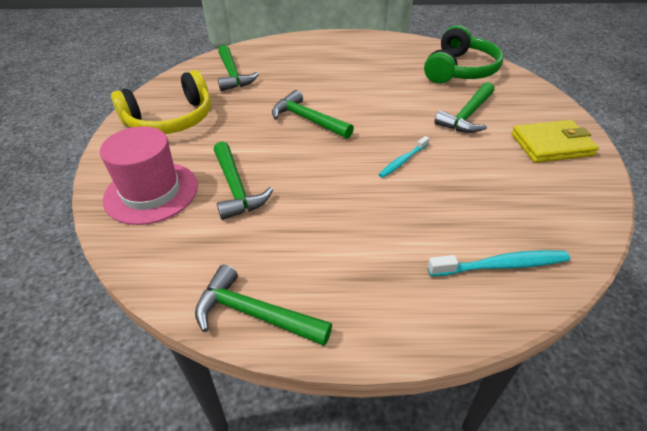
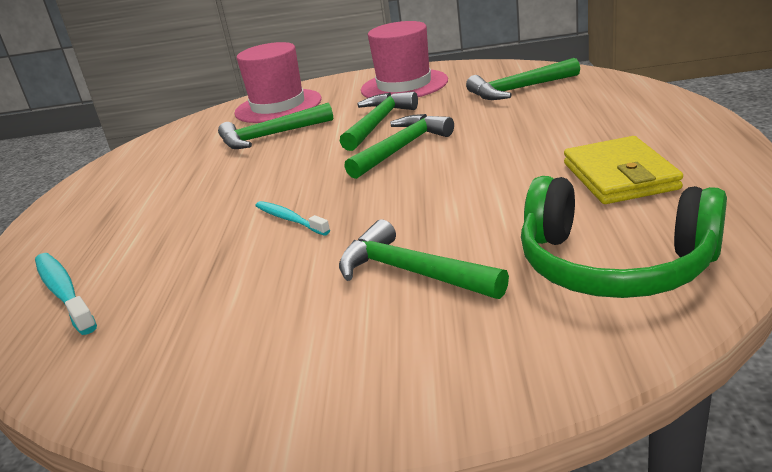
camera: 95 degrees right, 15 degrees down
(170, 119) = (404, 85): yellow headphones -> pink hat
(255, 314) = (106, 171): green hammer -> green hammer (378, 123)
(501, 265) = (64, 292): turquoise toothbrush -> turquoise toothbrush turned 150 degrees clockwise
(551, 145) = (297, 370): yellow wallet -> yellow wallet (620, 176)

